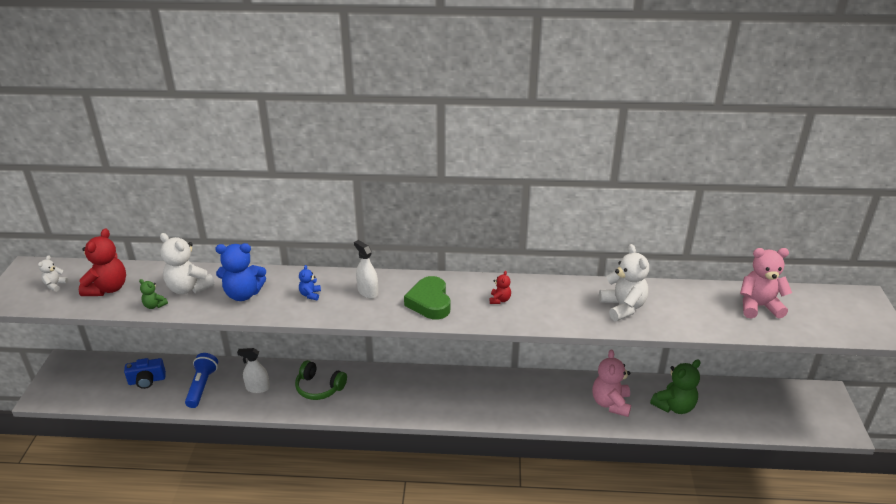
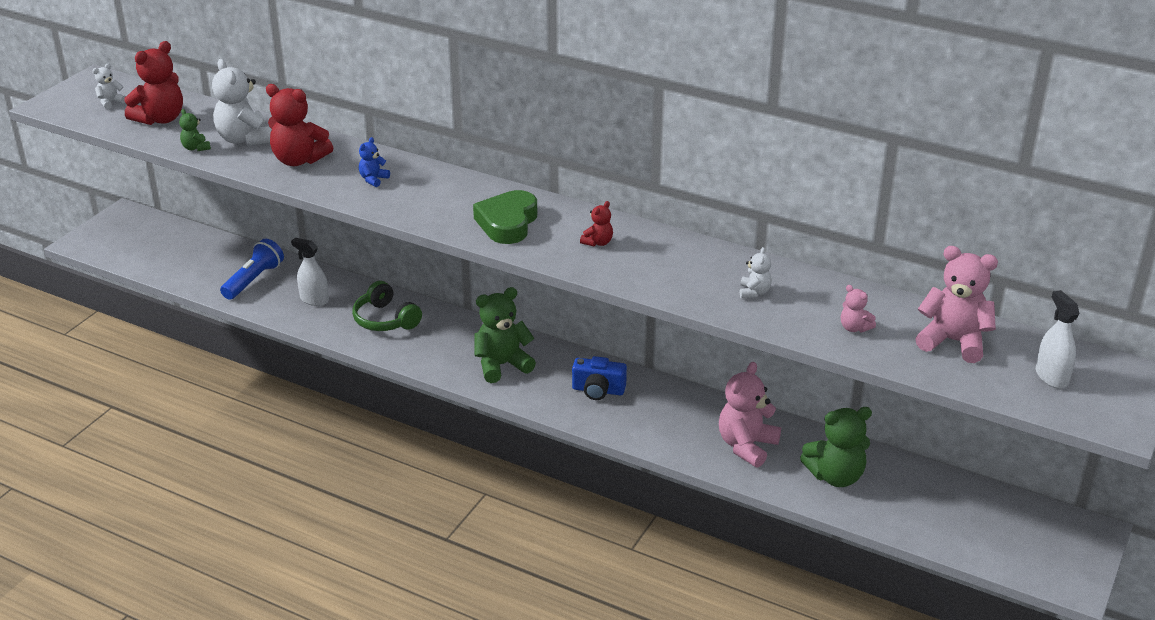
camera: 25 degrees right, 0 degrees up
(147, 380) = (198, 257): blue camera -> blue camera (598, 390)
(243, 294) = (299, 160): blue teddy bear -> red teddy bear
(367, 292) = (442, 193): white spray bottle -> white spray bottle (1051, 377)
(421, 396) = (502, 365): none -> green teddy bear
(623, 307) = (754, 292): white teddy bear -> white teddy bear, size x0.49
(699, 314) = (854, 328): none -> pink teddy bear

